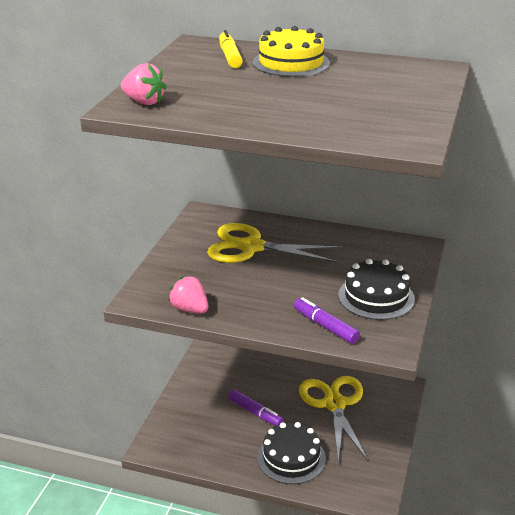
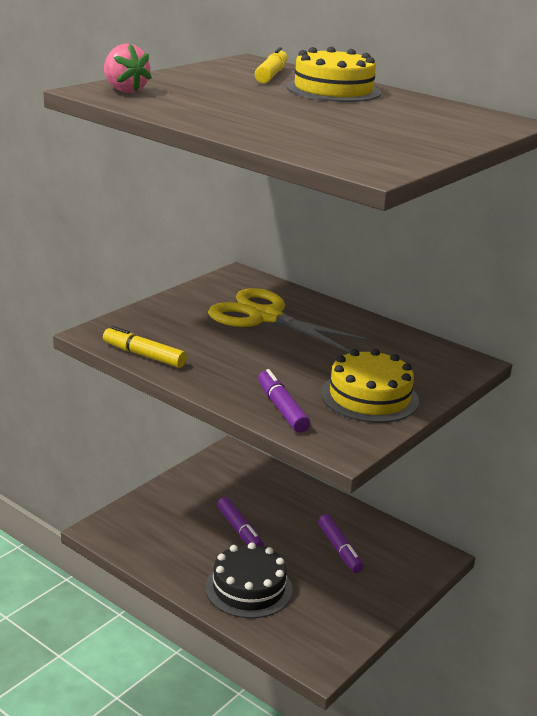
camera: 20 degrees right, 5 degrees down
(190, 309) = (144, 355): pink strawberry -> yellow marker
(334, 404) = (339, 549): yellow scissors -> purple marker
(376, 297) = (369, 397): black cake -> yellow cake

